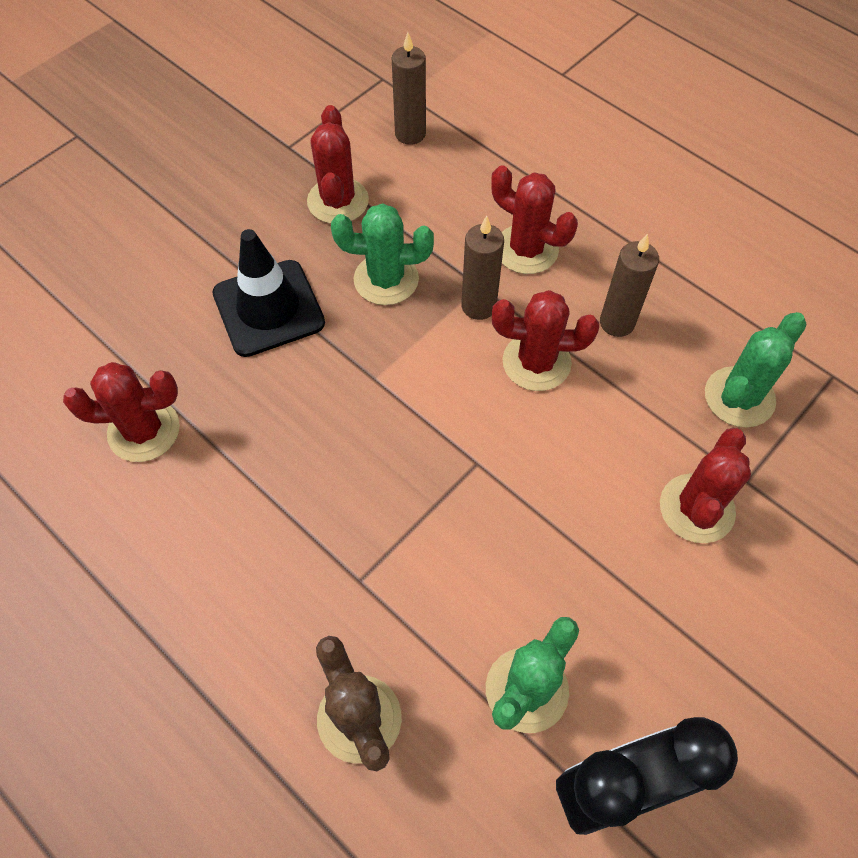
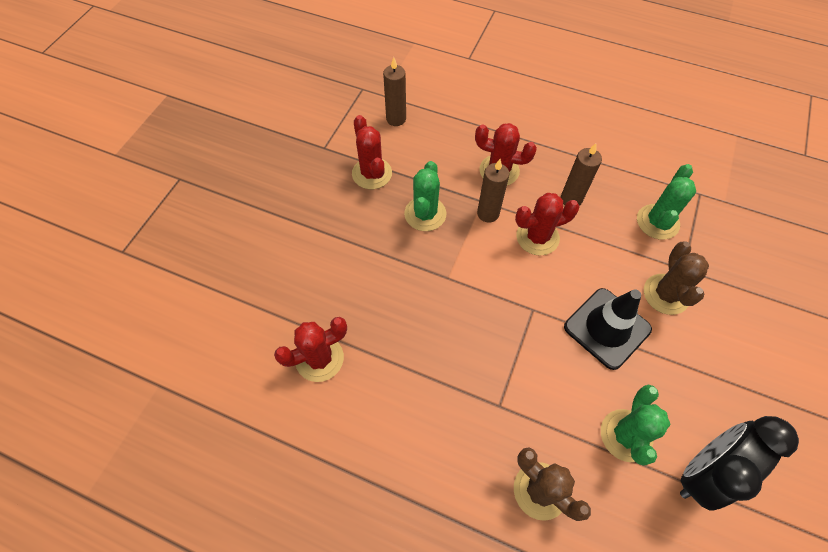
camera: 20 degrees left, 0 degrees up
(268, 308) = (361, 254): black traffic cone -> black traffic cone (607, 328)
(386, 279) = (425, 214): green cactus -> green cactus turned 60 degrees counterclockwise
(696, 508) = (666, 294): red cactus -> brown cactus

